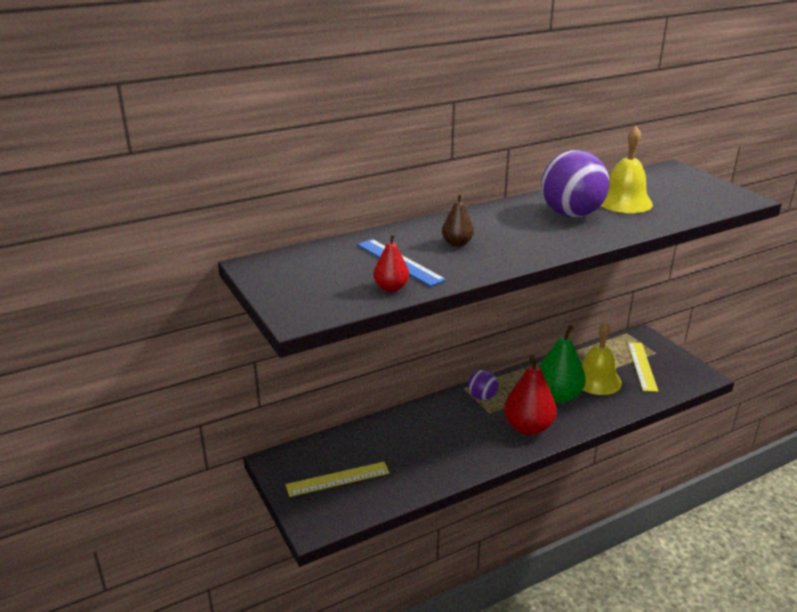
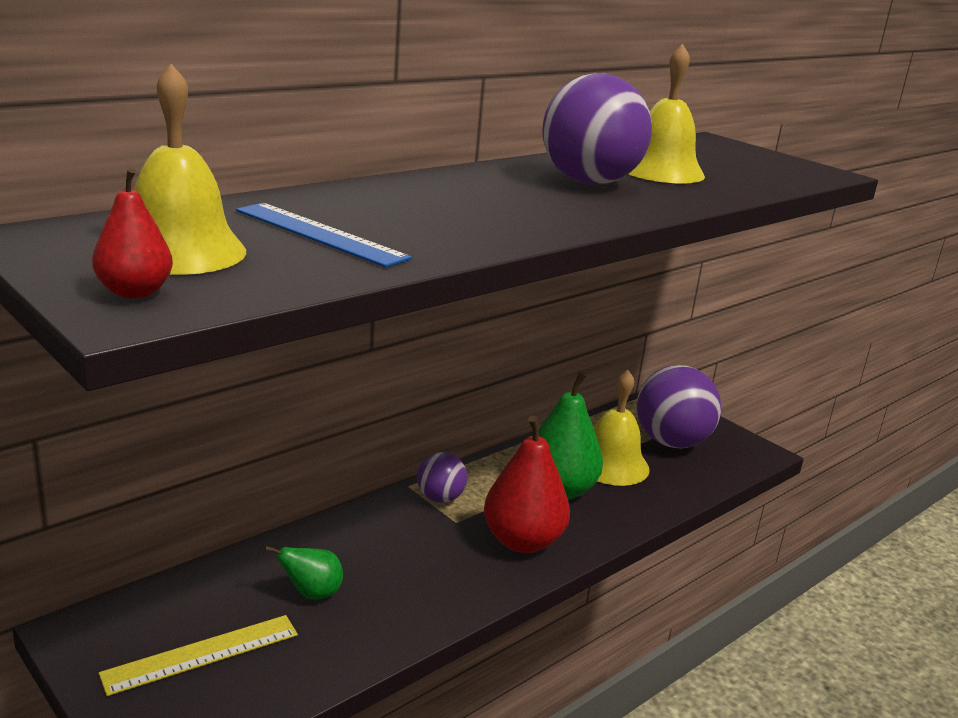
camera: 15 degrees left, 5 degrees down
(325, 275) = (180, 251): none -> yellow bell
(391, 288) = (312, 269): red pear -> red pear (134, 292)
(399, 450) = (312, 594): none -> green pear
(457, 243) = (416, 212): brown pear -> none
(642, 366) = (671, 442): yellow ruler -> purple ball

